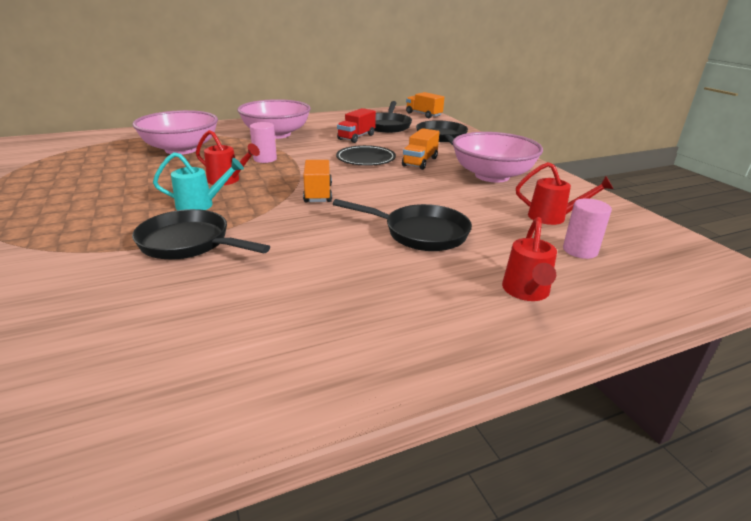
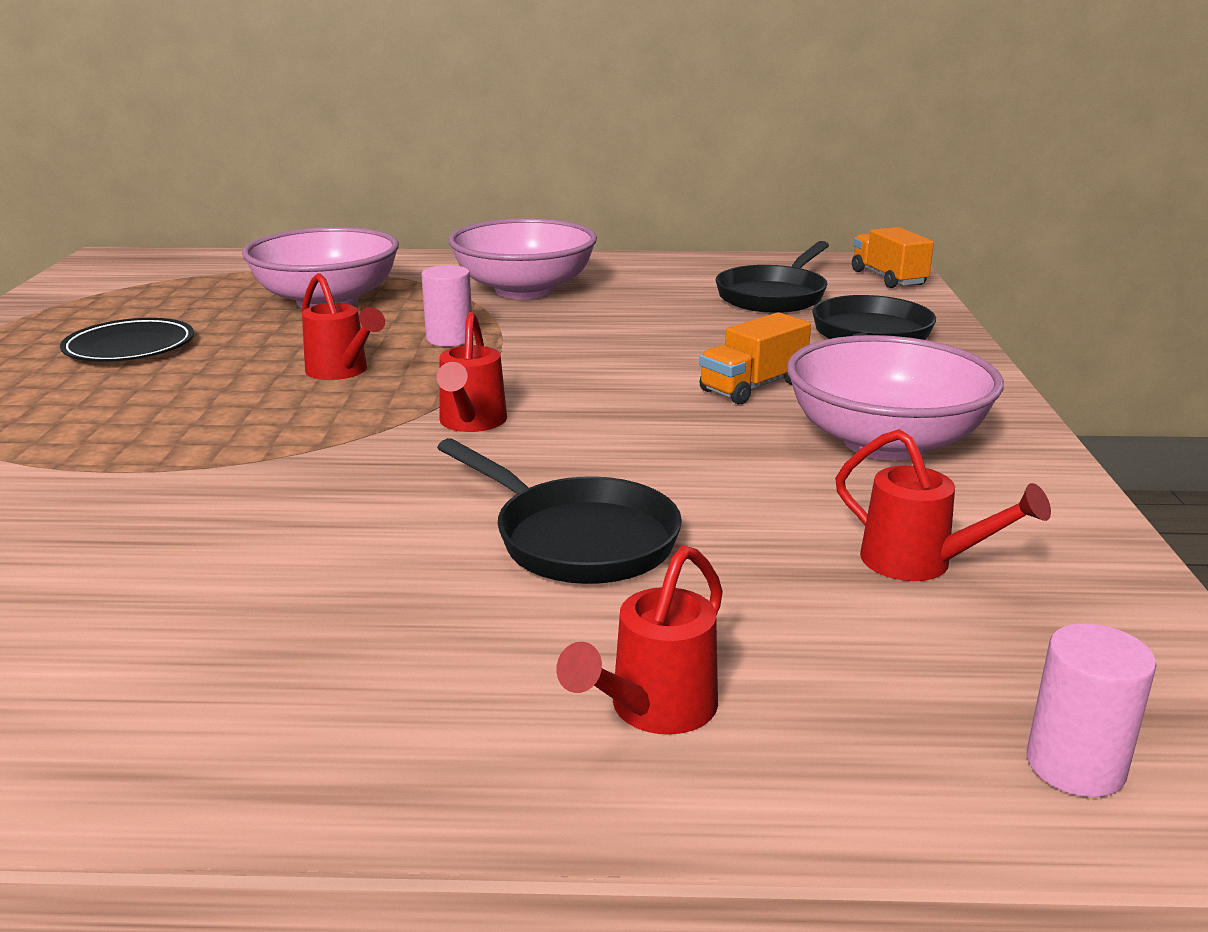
camera: 25 degrees right, 5 degrees down
(189, 243) = (164, 477): black pan -> none
(201, 205) = (251, 411): turquoise watering can -> none
(318, 194) = (471, 423): orange truck -> red watering can
(356, 137) = (677, 314): red truck -> none
(366, 159) = (643, 365): black plate -> black plate (130, 347)
(580, 250) = (892, 652): pink cylinder -> pink cylinder (1075, 766)

